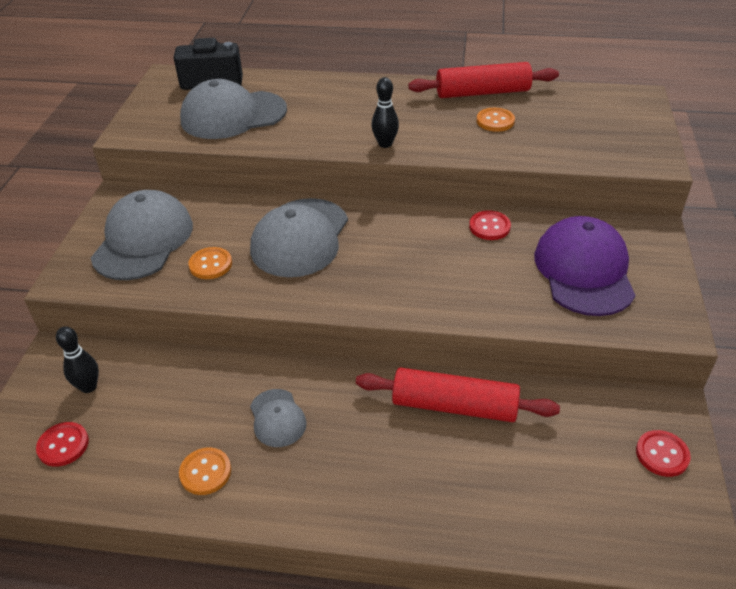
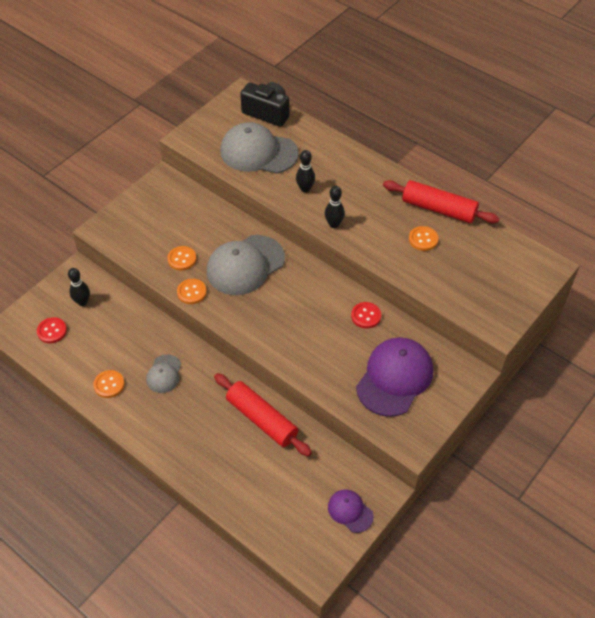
camera: 30 degrees right, 10 degrees up
(143, 240) = (156, 221): grey cap -> none
(254, 293) = (191, 292): none -> orange button
(320, 126) = (305, 189): none -> black bowling pin
(662, 454) = (350, 511): red button -> purple cap

